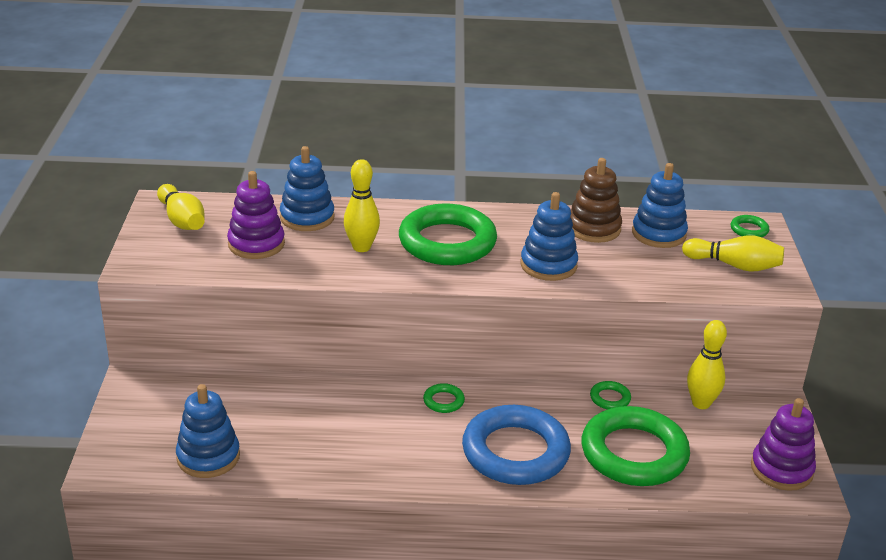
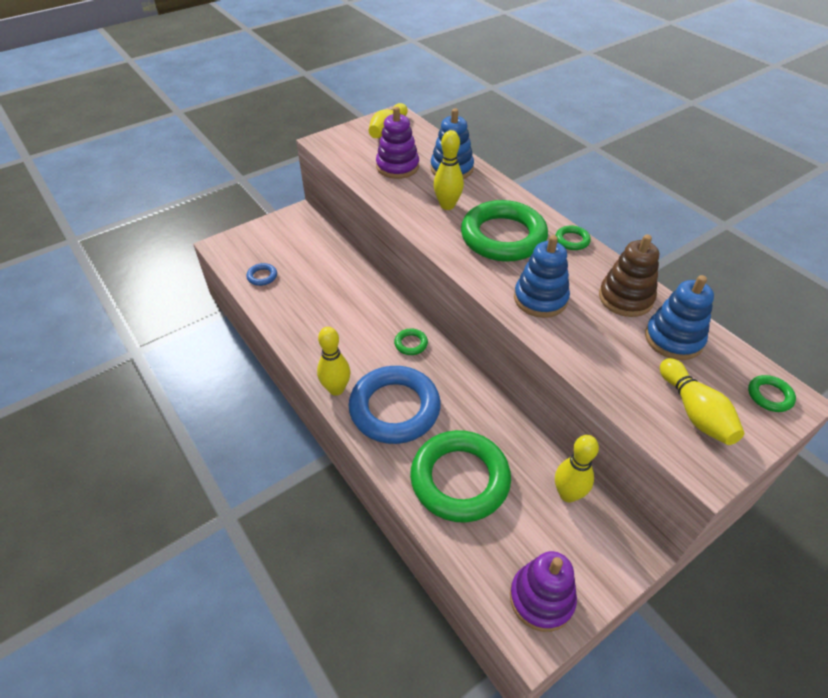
camera: 55 degrees right, 15 degrees up
(208, 457) = (262, 276): blue stacking toy -> blue ring
(449, 478) = (336, 389): none -> yellow bowling pin
(610, 398) = (509, 431): green ring -> green ring (572, 240)

